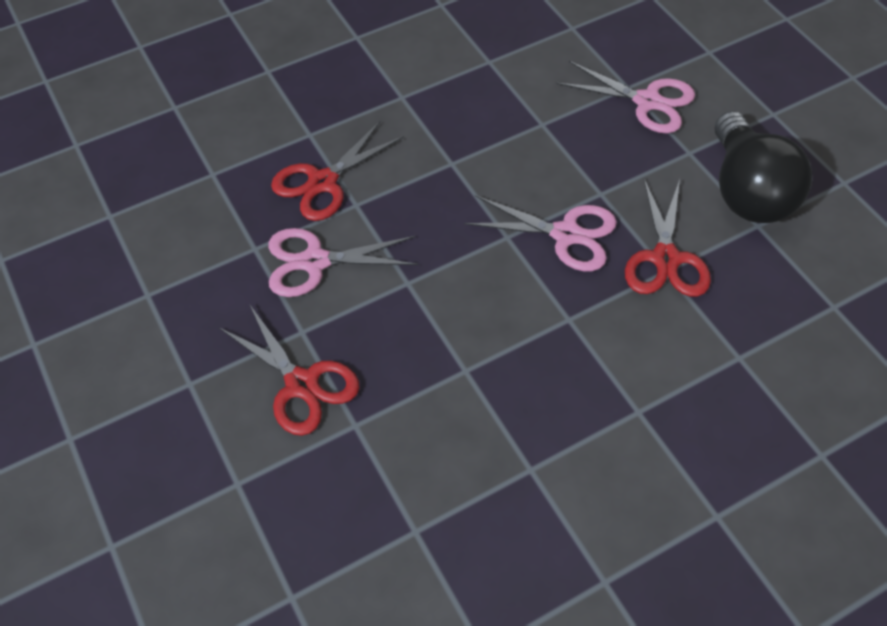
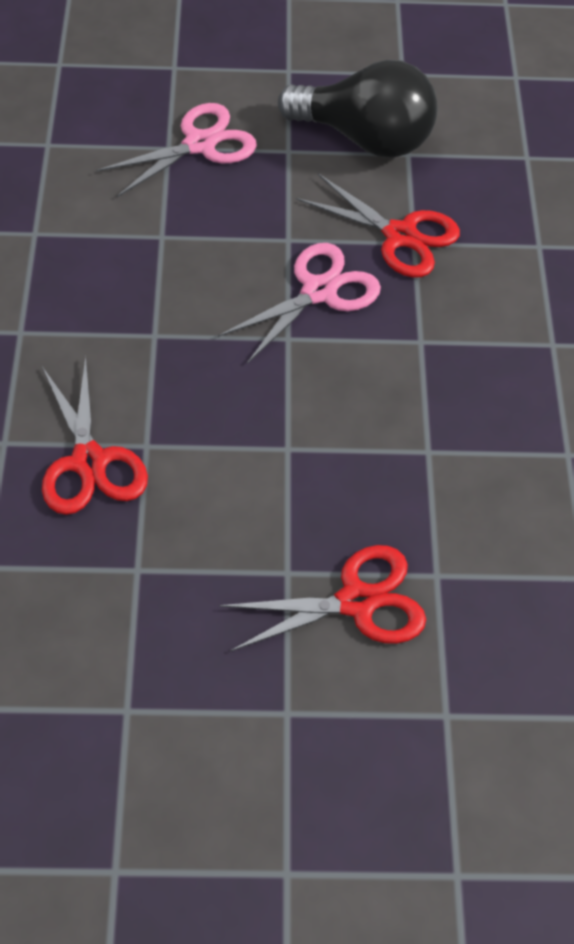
camera: 65 degrees left, 0 degrees up
(315, 261) = (199, 519): pink scissors -> none

